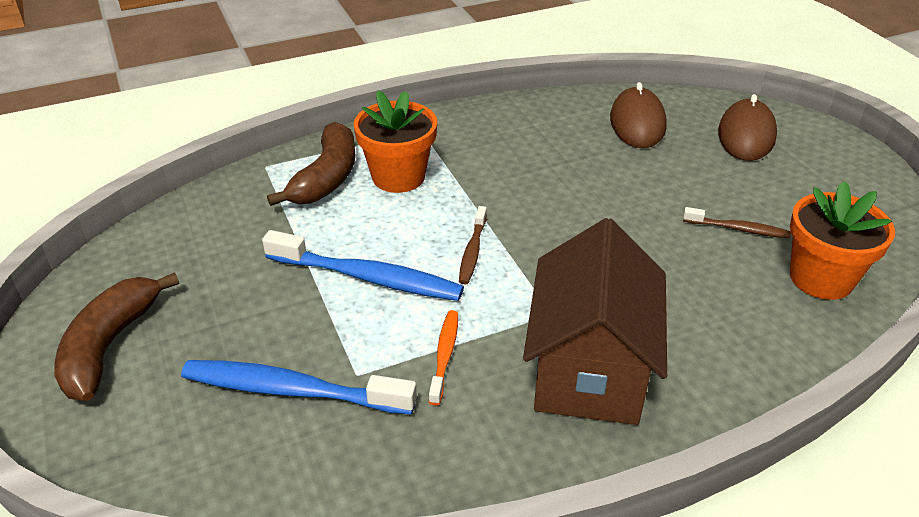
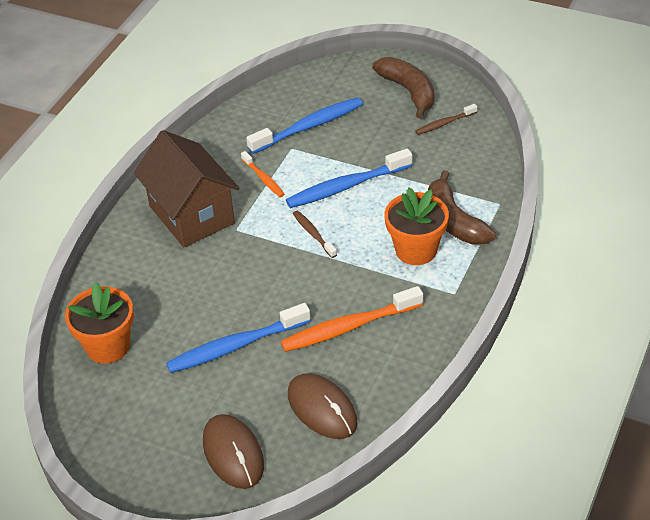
camera: 140 degrees right, 5 degrees up
(545, 158) = (348, 327): none -> orange toothbrush
(671, 202) = (235, 346): none -> blue toothbrush
(738, 229) = (178, 352): brown toothbrush -> brown toothbrush (444, 123)

